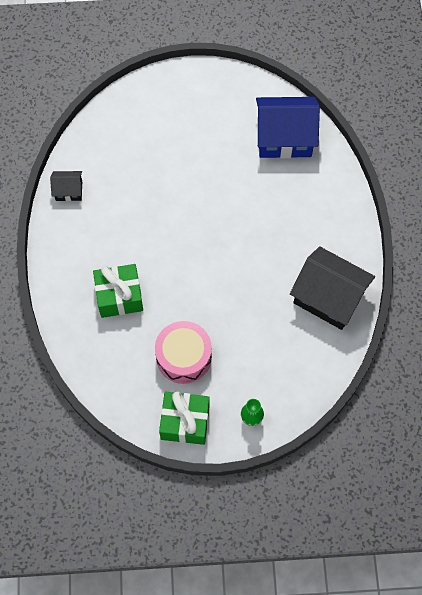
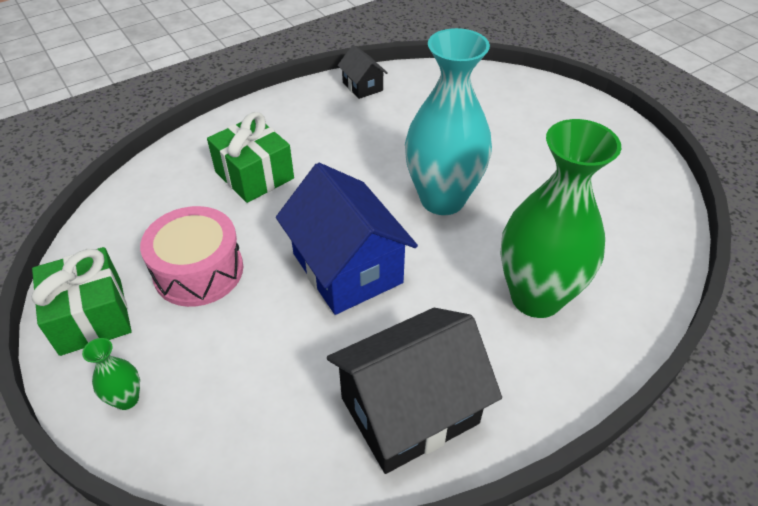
camera: 60 degrees right, 20 degrees down
(206, 206) = (442, 199): none -> turquoise vase
(284, 138) = (619, 233): blue house -> blue house (347, 268)
(300, 205) = (536, 297): none -> green vase
(328, 297) = (409, 410): black house -> black house turned 60 degrees clockwise

